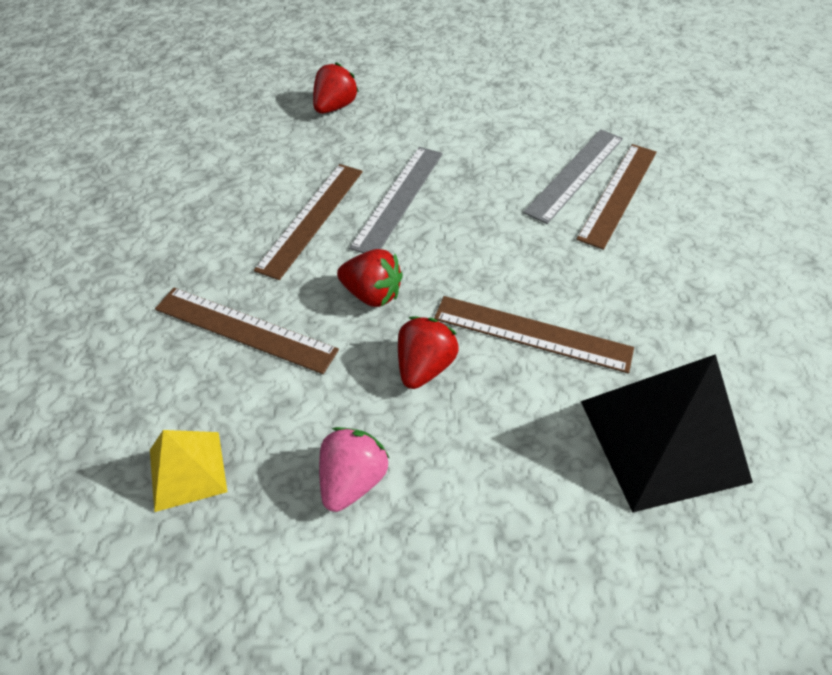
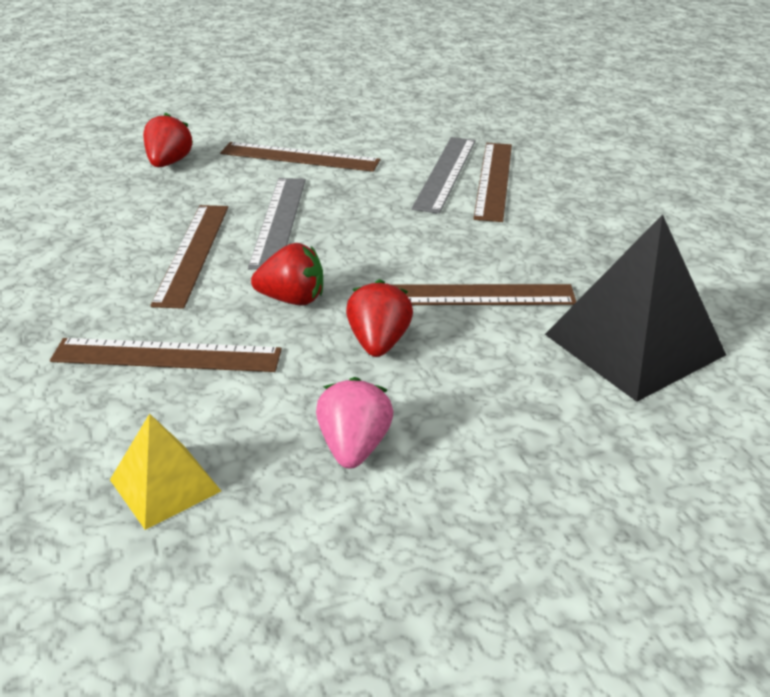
camera: 20 degrees left, 15 degrees down
(449, 124) = (300, 157): none -> brown ruler

